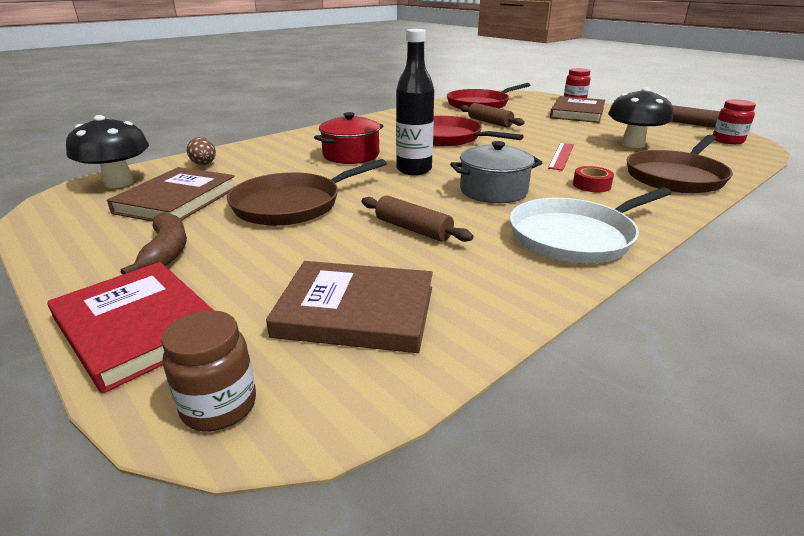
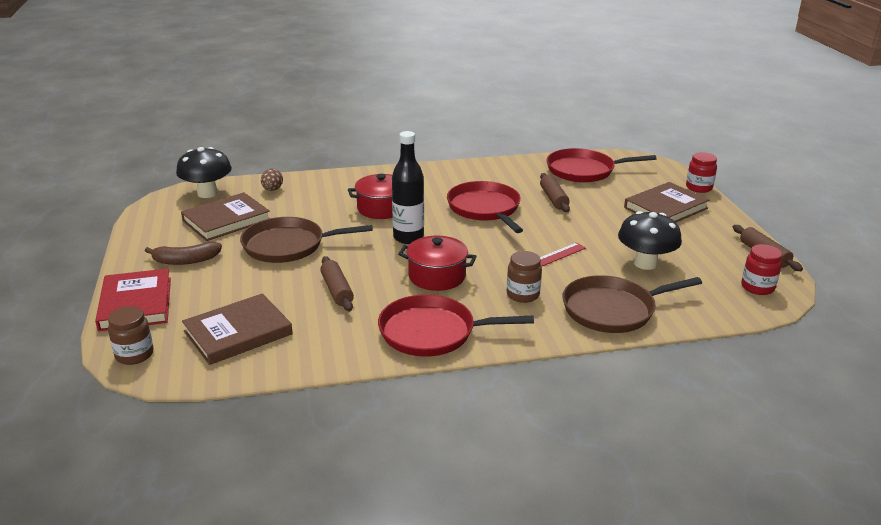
camera: 30 degrees right, 0 degrees up
(166, 252) = (186, 260): brown banana -> brown banana turned 60 degrees clockwise
(356, 311) = (238, 333): brown book -> brown book turned 75 degrees counterclockwise
(493, 191) = (437, 276): grey pot -> red pot
(575, 236) = (432, 332): white pan -> red pan
(591, 185) = (522, 295): red tape -> brown jar

